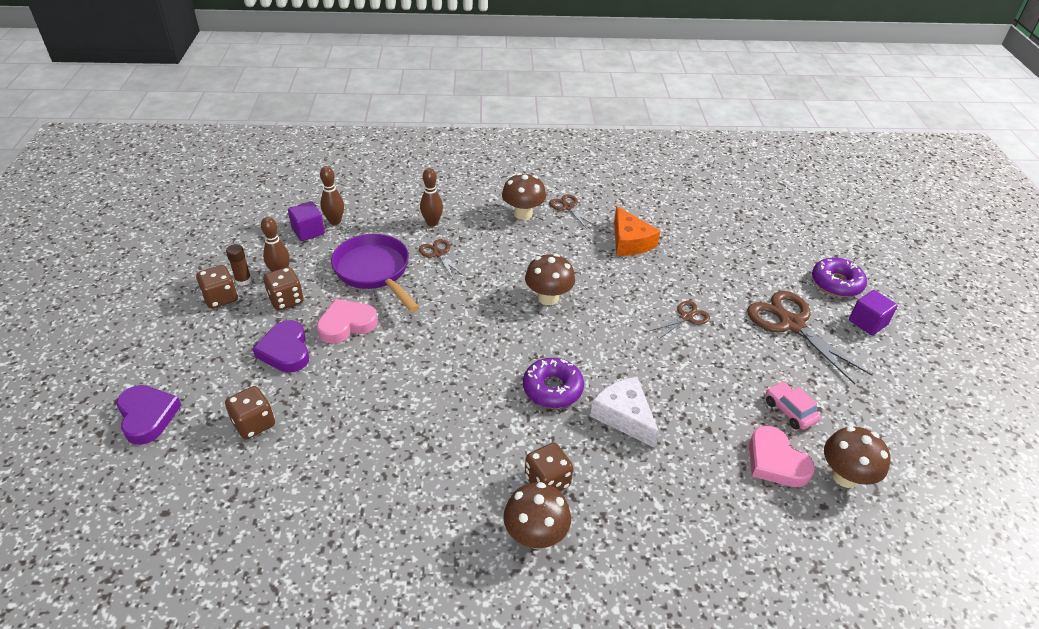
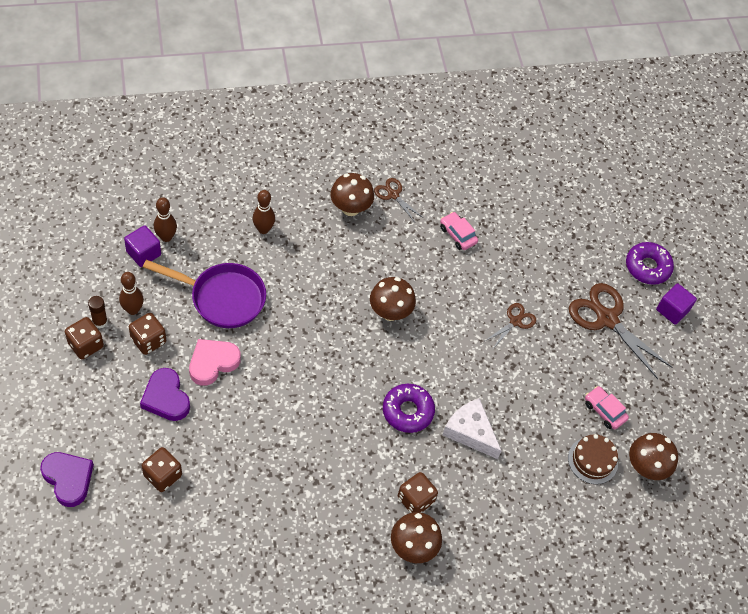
camera: 15 degrees left, 15 degrees up
(374, 272) = (222, 298): purple pan -> purple pan turned 150 degrees clockwise
(438, 254) = (278, 269): brown scissors -> none
(630, 241) = (457, 235): orange cheese -> pink car
(775, 461) = (592, 460): pink heart -> brown cake

